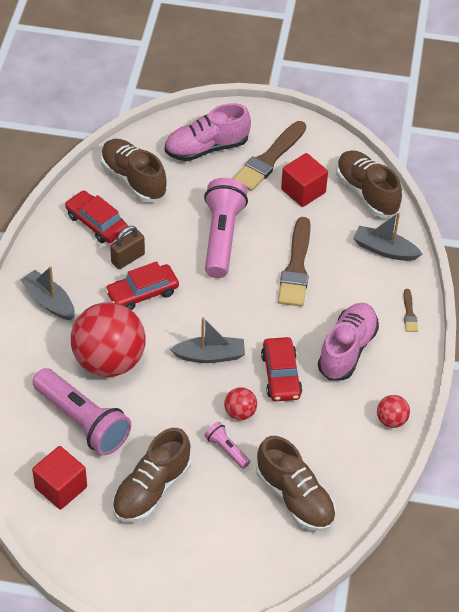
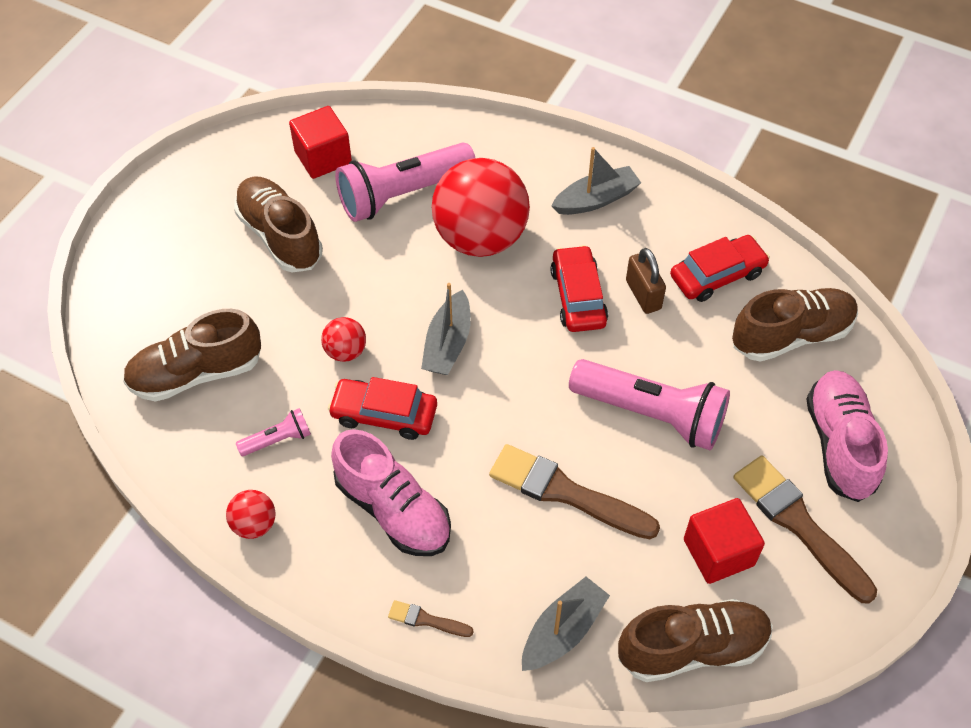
camera: 110 degrees right, 5 degrees up
(226, 449) = (298, 322): pink flashlight -> pink flashlight (278, 440)

